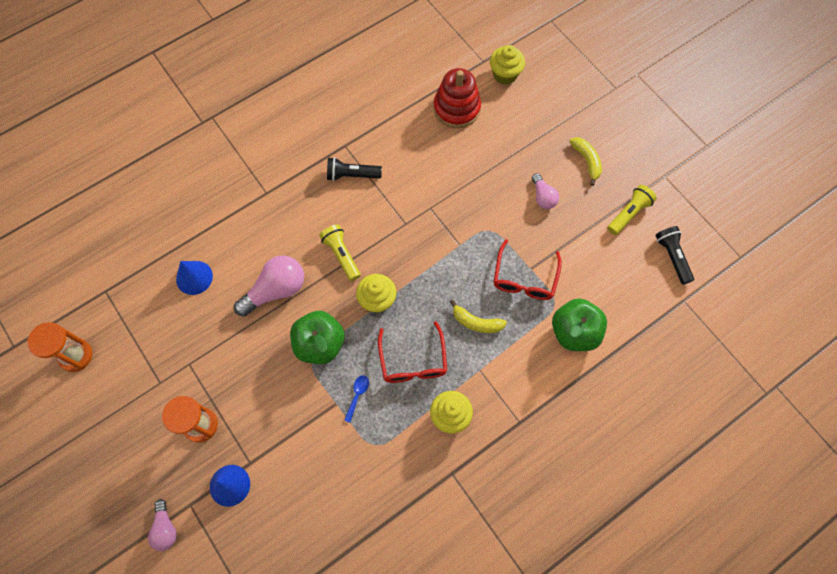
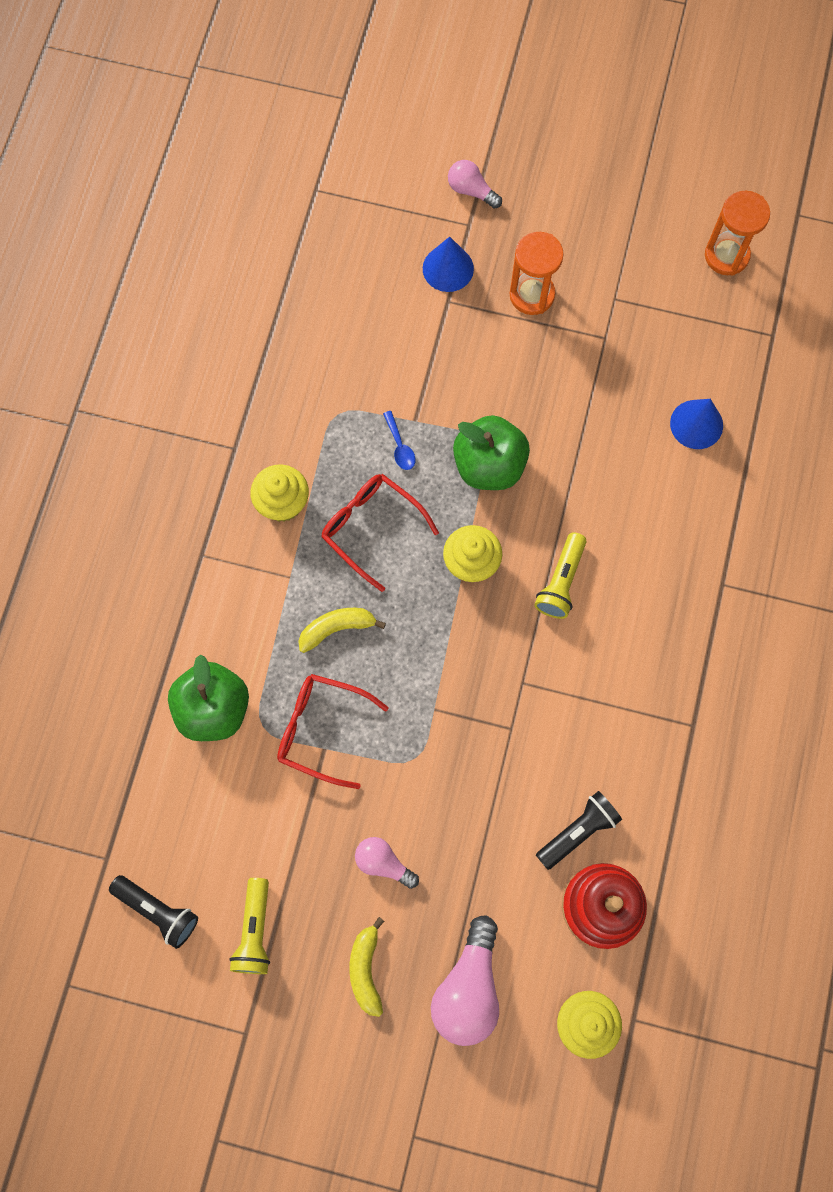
camera: 140 degrees right, 5 degrees up
(276, 290) = (594, 482): pink light bulb -> pink light bulb (468, 988)
(341, 255) = (561, 582): yellow flashlight -> yellow flashlight turned 90 degrees clockwise
(352, 175) = (645, 692): black flashlight -> black flashlight (578, 831)
(524, 278) = (322, 730): red glasses -> red glasses turned 45 degrees counterclockwise
(587, 161) = (366, 969): yellow banana -> yellow banana turned 60 degrees clockwise

